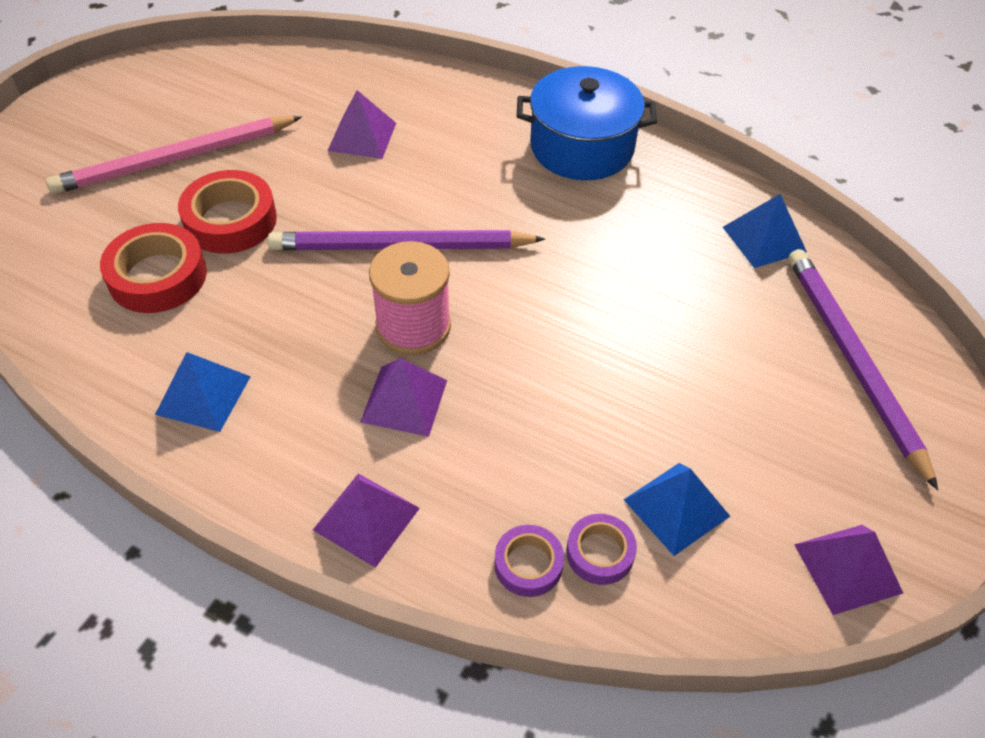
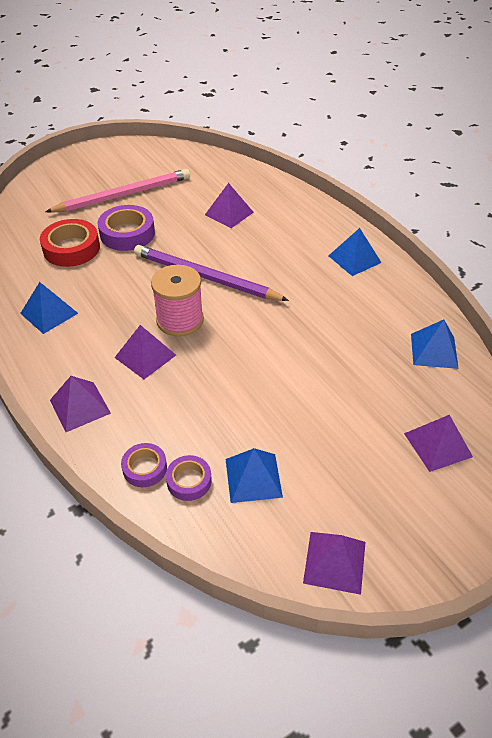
camera: 30 degrees right, 5 degrees down
(175, 159) = (123, 195): pink pencil -> pink pencil turned 150 degrees clockwise
(230, 220) = (127, 233): red tape -> purple tape
(582, 147) = (354, 259): blue pot -> blue pyramid
(852, 361) = (437, 445): purple pencil -> purple pyramid

